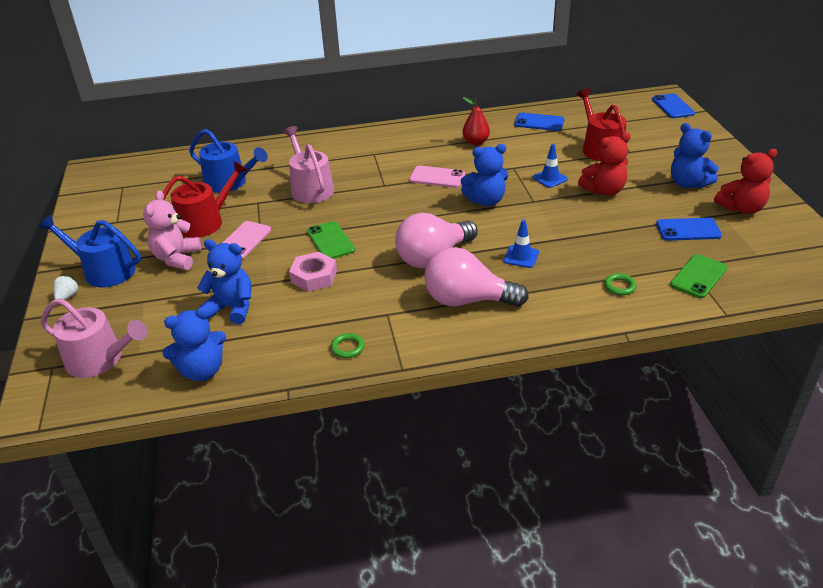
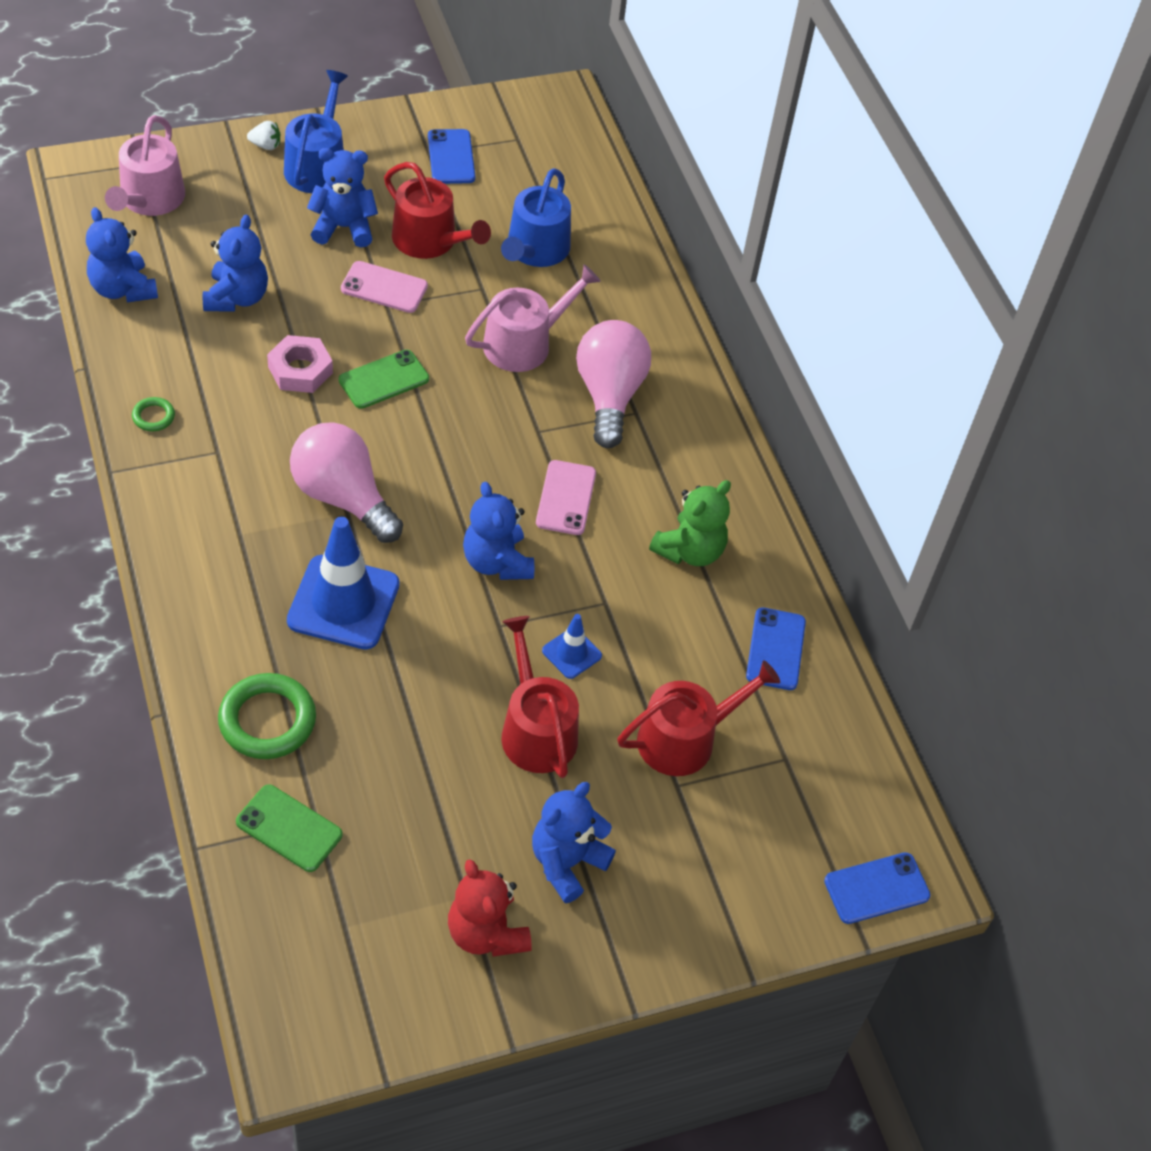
camera: 75 degrees right, 15 degrees up
(177, 258) = (343, 227): pink teddy bear -> blue teddy bear
(467, 300) = (242, 537): pink light bulb -> pink light bulb (609, 395)
(476, 142) = (689, 551): red pear -> green teddy bear
(521, 257) = (343, 602): blue traffic cone -> blue traffic cone, size x2.05
(604, 190) = (536, 729): red teddy bear -> red watering can
(619, 286) = (267, 720): green ring -> green ring, size x2.05
(688, 230) = (417, 836): blue phone -> blue phone (451, 157)

